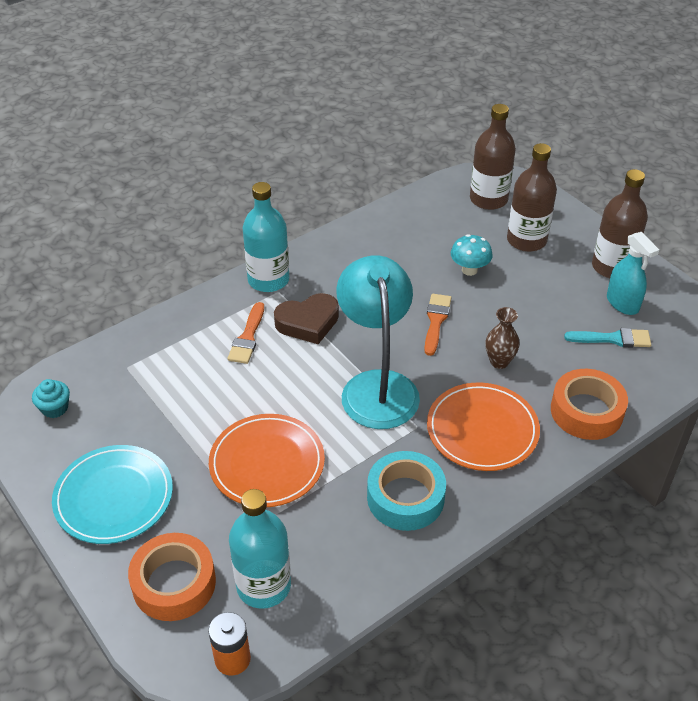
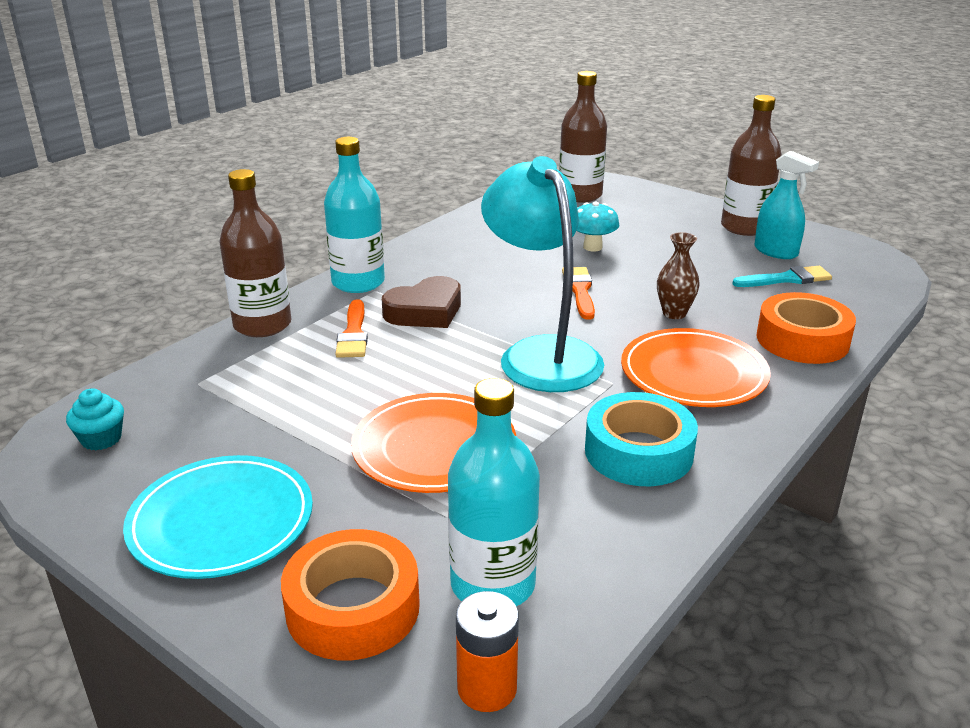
camera: 15 degrees left, 15 degrees down
(526, 240) = (640, 219): brown bottle -> brown bottle (262, 325)

